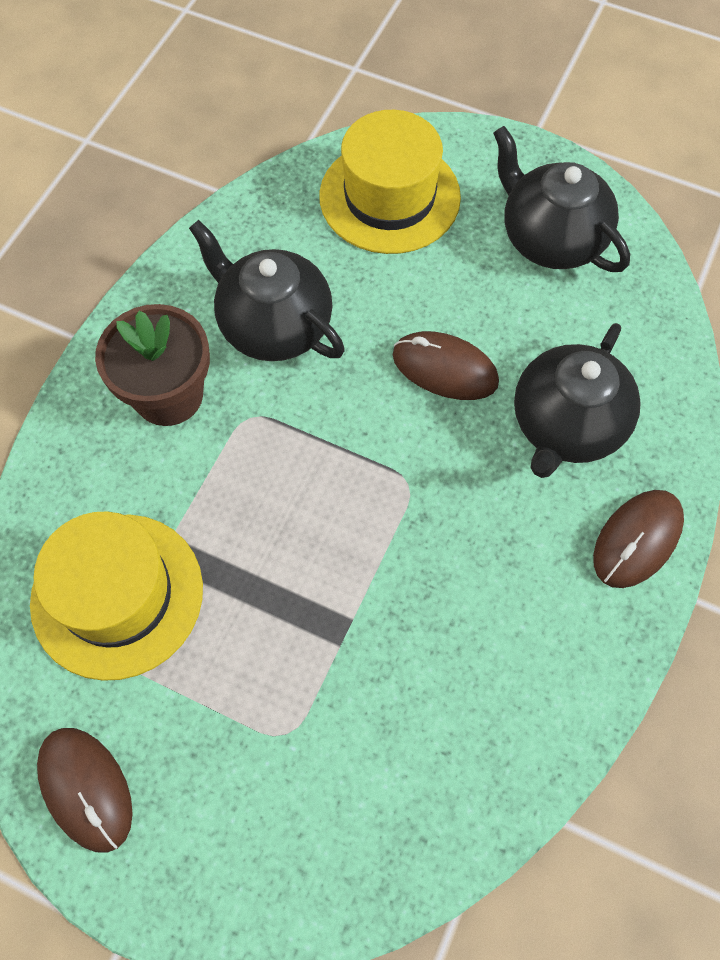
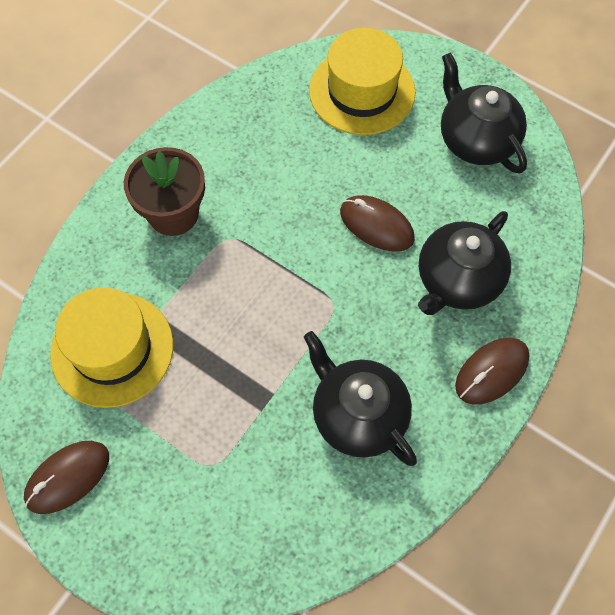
camera: 10 degrees right, 0 degrees up
(86, 789) = (68, 477): brown mouse -> brown mouse turned 75 degrees clockwise
(273, 325) = (258, 174): black teapot -> black teapot (358, 415)

